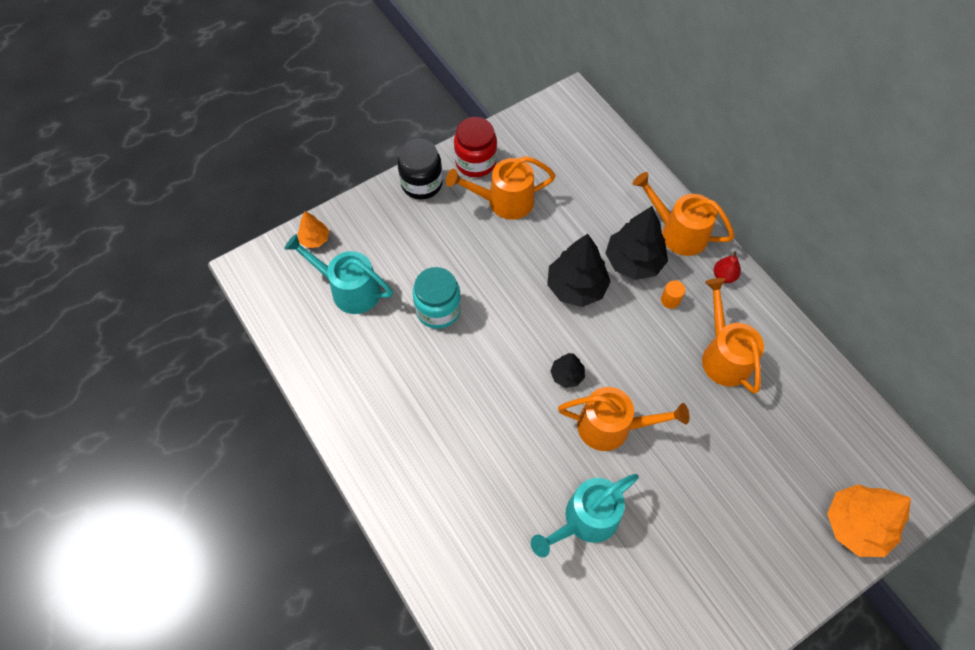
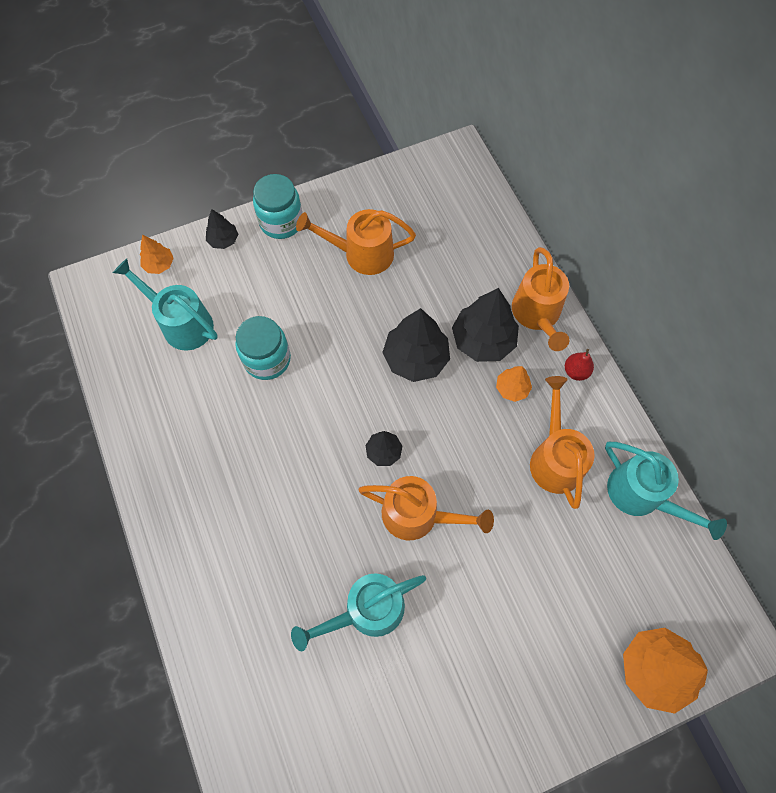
camera: 10 degrees right, 5 degrees up
(371, 208) = (223, 240): none -> black tree
(422, 183) = (281, 222): black jar -> turquoise jar
(475, 162) = (342, 207): red jar -> none
(670, 300) = (512, 388): orange cylinder -> orange tree
(677, 232) = (537, 315): orange watering can -> orange watering can turned 135 degrees counterclockwise
(809, 375) = (642, 496): none -> turquoise watering can

